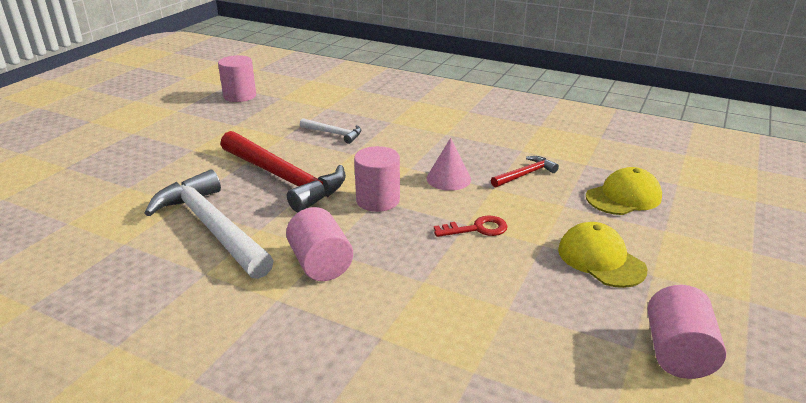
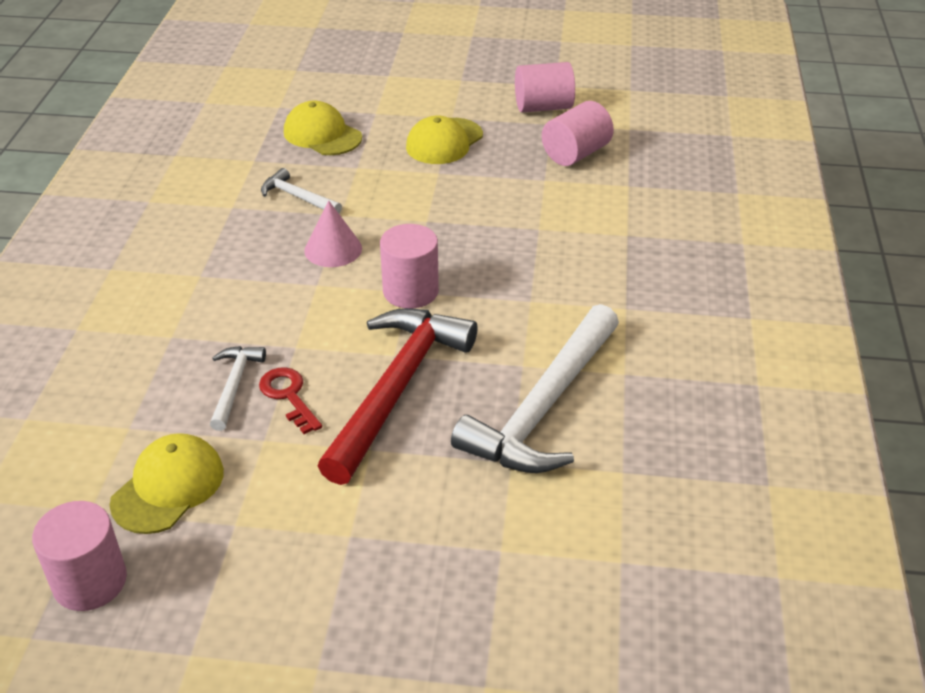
camera: 110 degrees left, 10 degrees up
(276, 113) = (168, 487): none -> yellow cap
(320, 264) = (555, 297): pink cylinder -> pink cylinder (575, 153)
(477, 229) = (433, 212): red key -> red key (289, 396)
(525, 174) = (298, 197): red hammer -> white hammer

